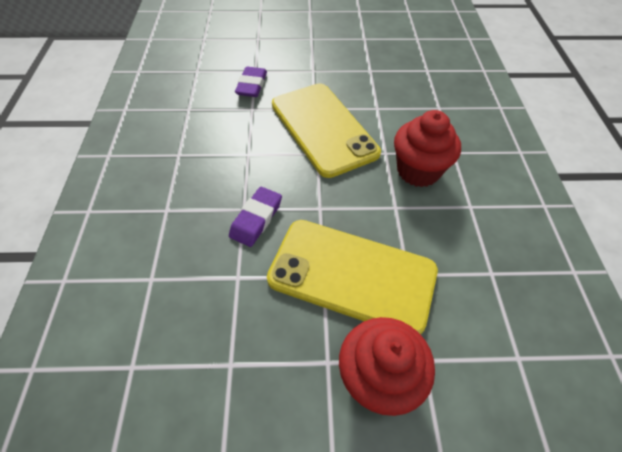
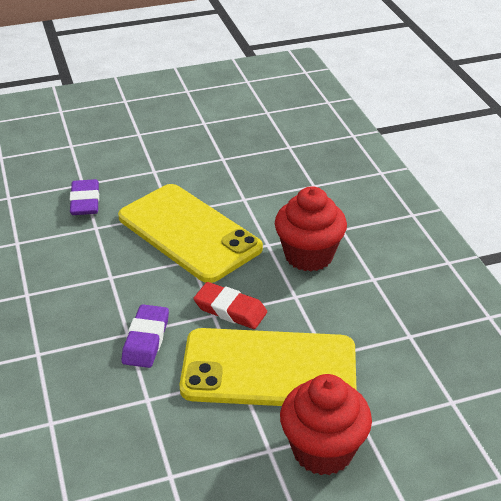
camera: 15 degrees left, 15 degrees down
(335, 207) = (230, 310): none -> red eraser

